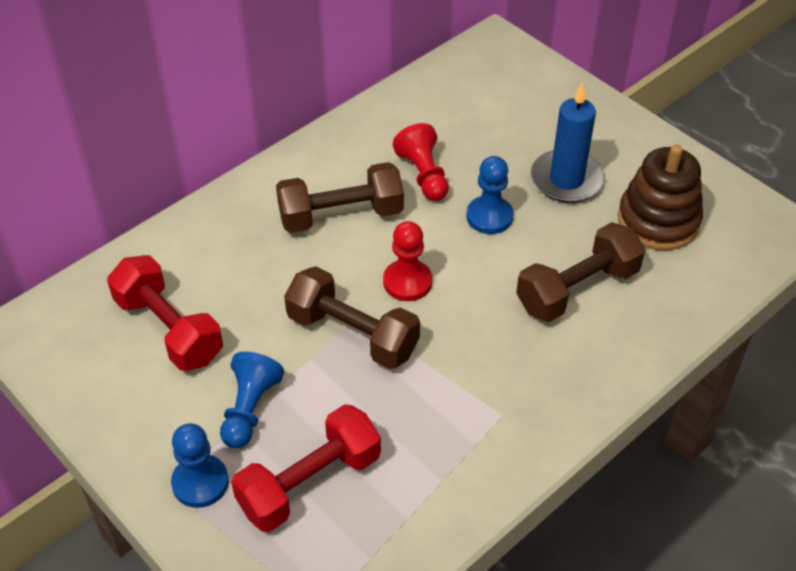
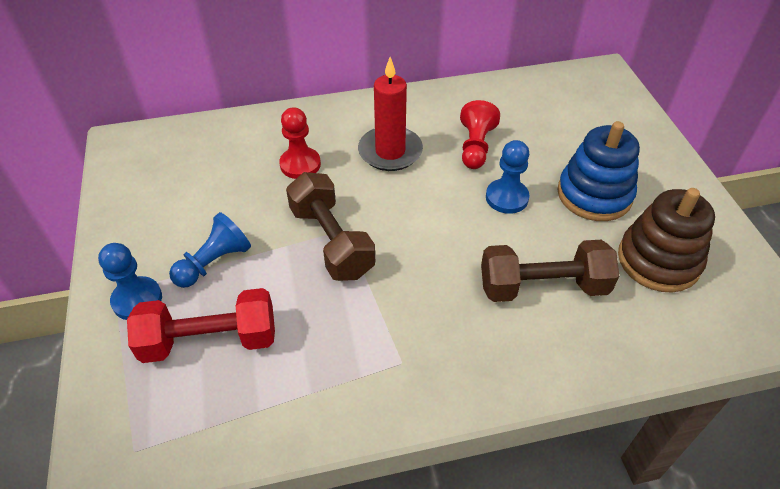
camera: 30 degrees right, 0 degrees up
(169, 329) = (208, 181): red dumbbell -> none
(341, 215) = (390, 151): brown dumbbell -> red candle
(407, 282) = (403, 220): red pawn -> red pawn (300, 164)
(566, 180) = (594, 194): blue candle -> blue stacking toy

